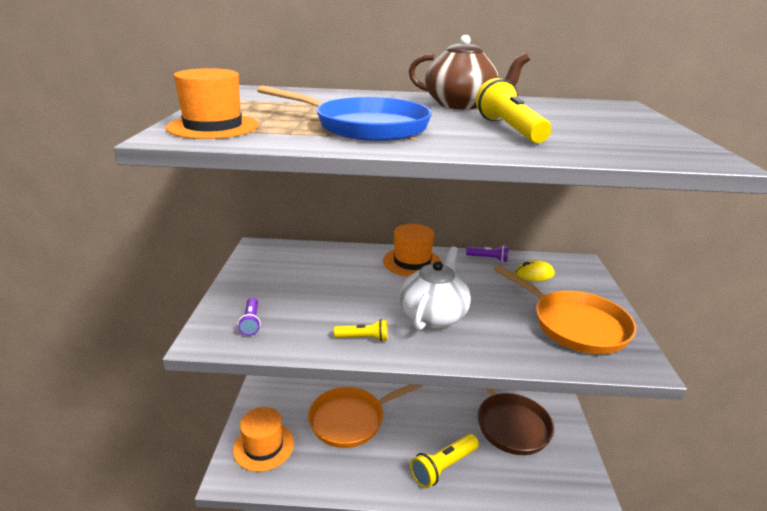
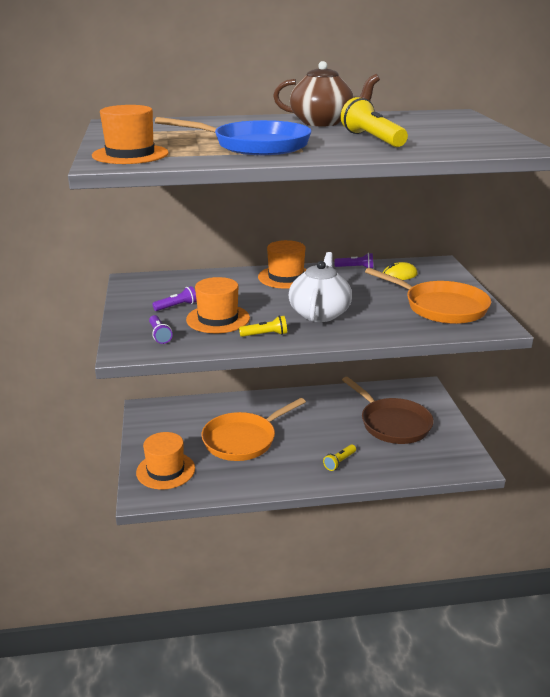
camera: 10 degrees left, 0 degrees up
(286, 285) = (176, 306): none -> purple flashlight
(321, 308) = (218, 319): none -> orange hat
(443, 467) = (339, 462): yellow flashlight -> yellow flashlight, size x0.57

